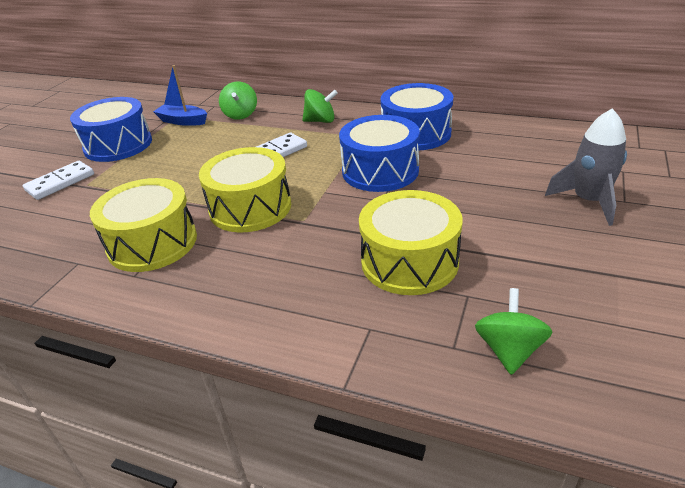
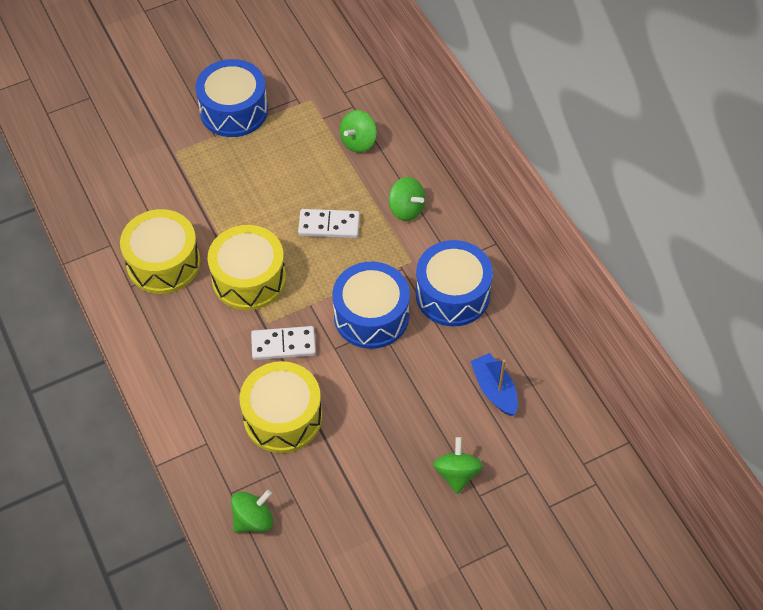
camera: 40 degrees right, 20 degrees up
(60, 182) = (160, 134): white domino -> white domino (283, 345)
(183, 121) = (307, 112): blue boat -> blue boat (494, 390)
(588, 201) = (457, 474): grey rocket -> green spinning top

